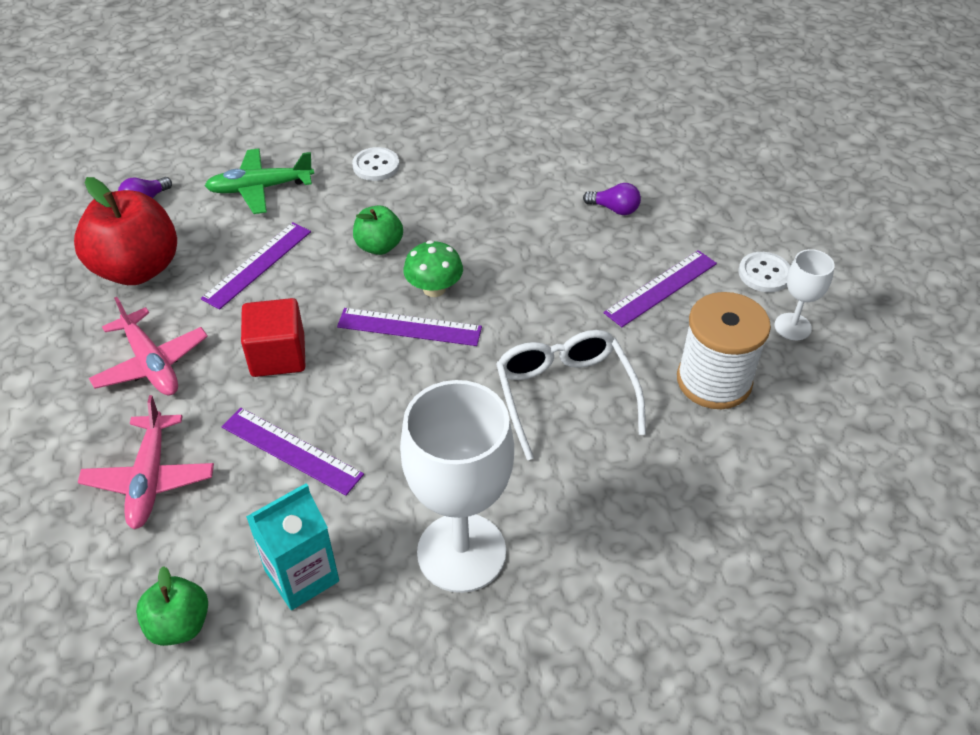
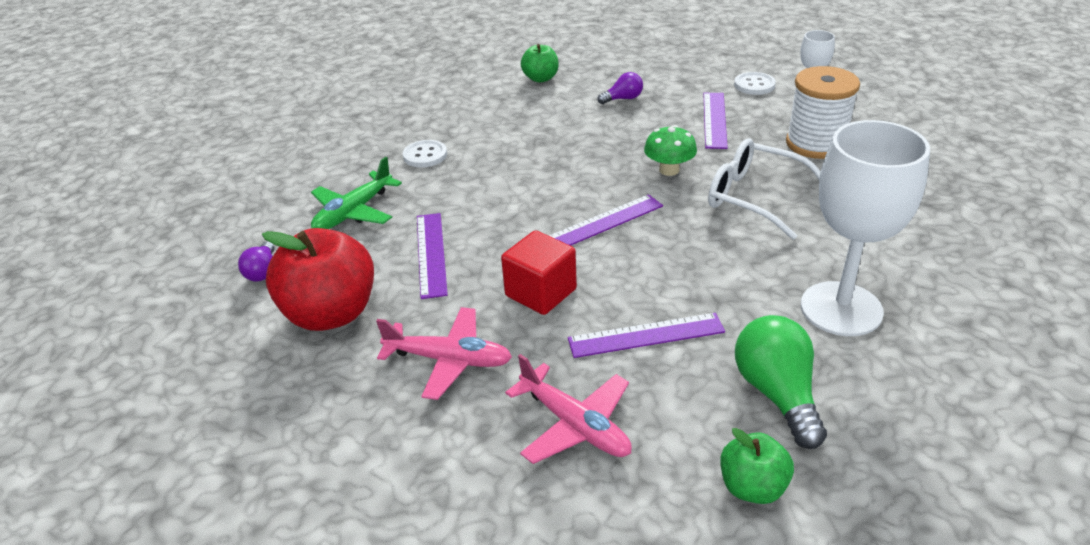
camera: 40 degrees left, 10 degrees down
(302, 576) = (777, 394): turquoise carton -> green light bulb
(379, 246) = (506, 194): green apple -> green apple (540, 78)
(434, 289) = (583, 195): green mushroom -> green mushroom (669, 170)

